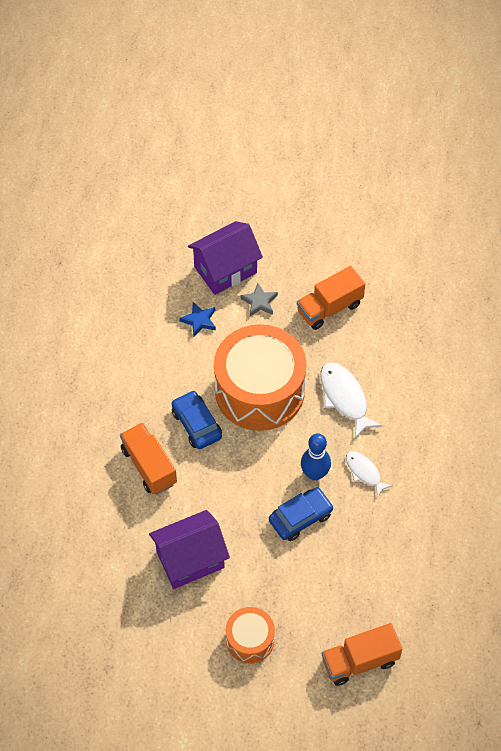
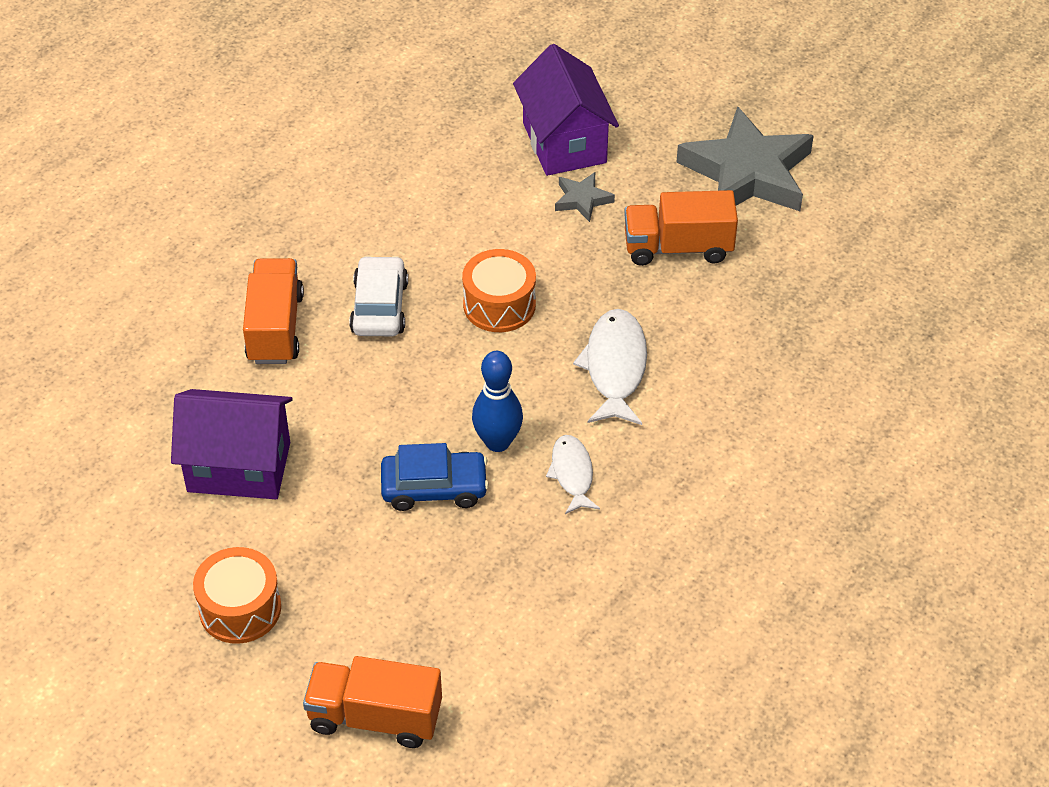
camera: 30 degrees right, 10 degrees down
(196, 424) = (379, 307): blue car -> white car
(199, 320) = (481, 187): blue star -> none
(225, 270) = (564, 143): purple house -> purple house turned 75 degrees clockwise
(259, 390) = (499, 305): orange drum -> orange drum, size x0.49
(335, 242) = (747, 173): none -> grey star

